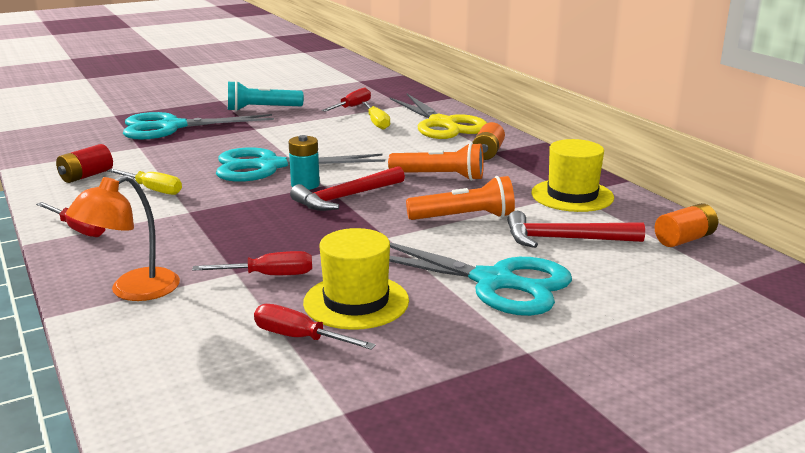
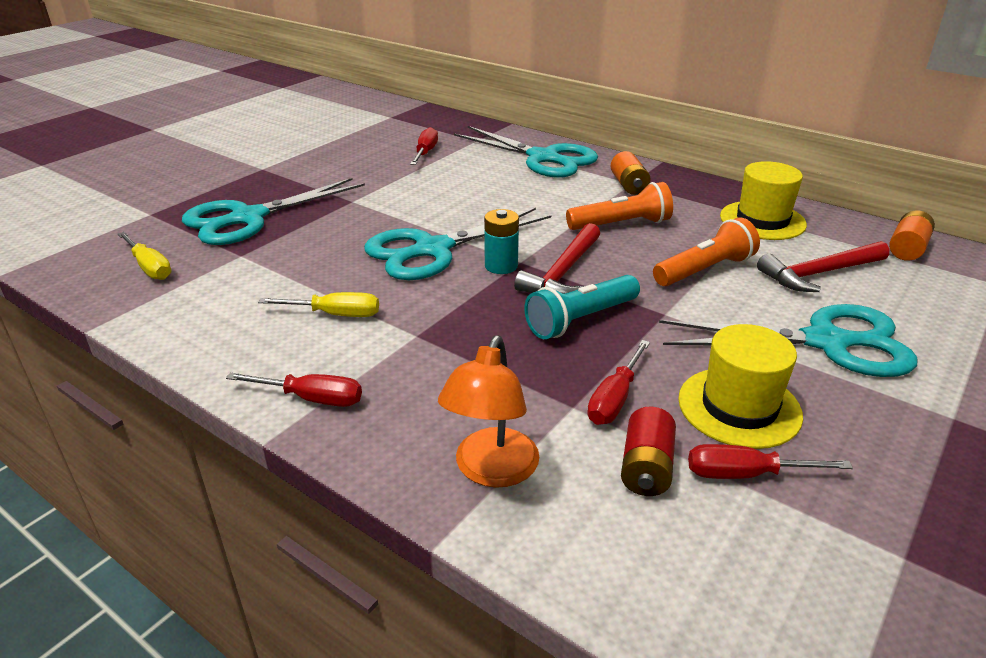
camera: 25 degrees left, 10 degrees up
(86, 176) = (223, 314): red battery -> red battery (646, 468)
(262, 109) = (328, 172): turquoise flashlight -> turquoise flashlight (580, 320)
(270, 275) = (614, 399): red screwdriver -> red screwdriver turned 150 degrees clockwise
(377, 123) = (477, 169): yellow screwdriver -> yellow screwdriver (150, 268)
(442, 124) = (543, 158): yellow scissors -> turquoise scissors

